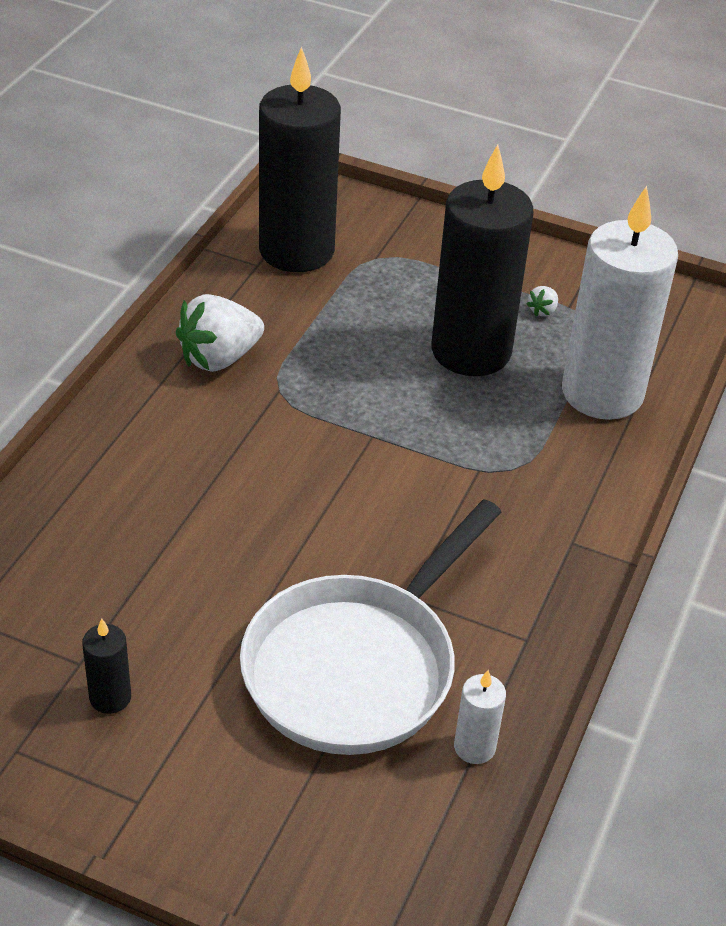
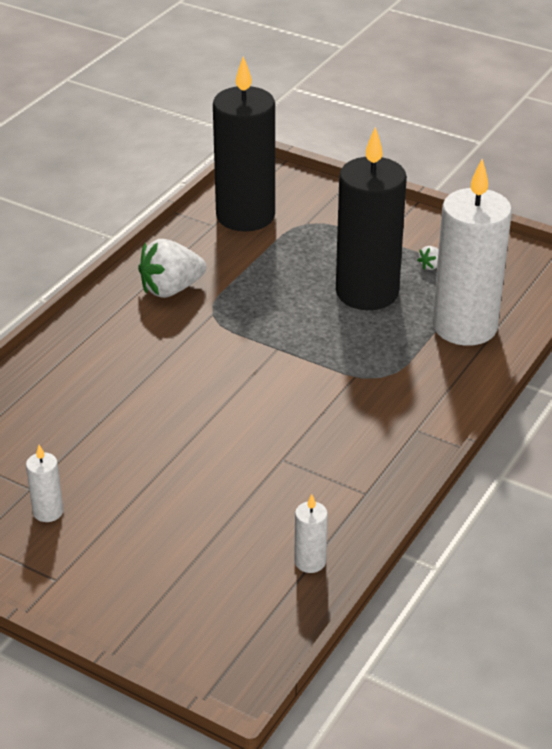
camera: 10 degrees right, 5 degrees down
(110, 697) = (48, 512): black candle -> white candle
(357, 666) = (233, 503): white pan -> none

